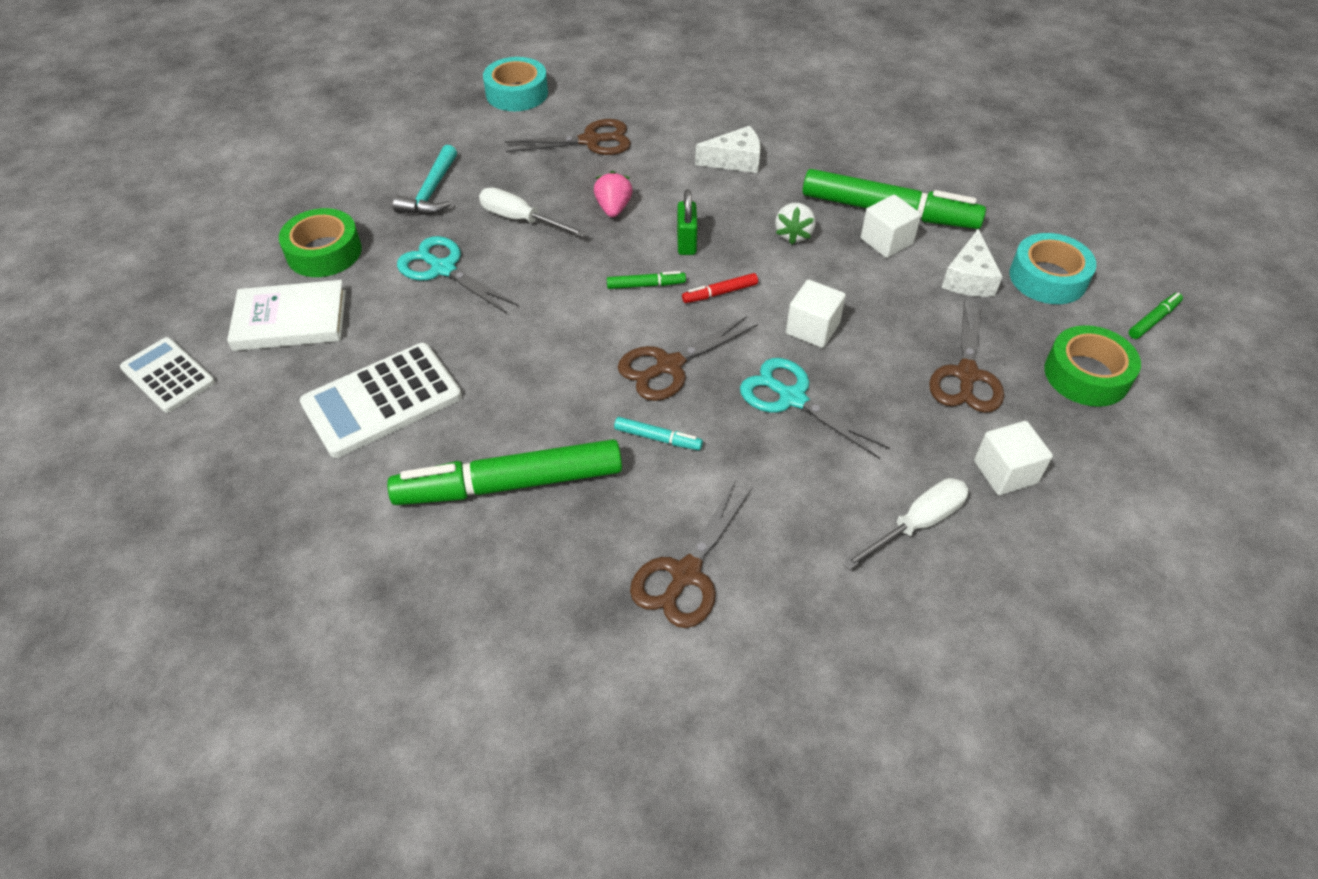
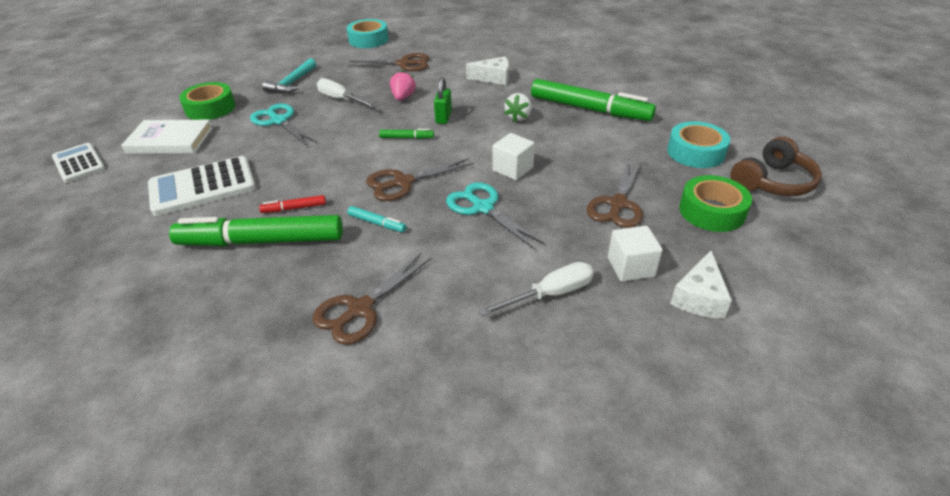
camera: 10 degrees right, 10 degrees down
(720, 293) = (455, 145): red marker -> red marker (294, 208)
(886, 241) = (582, 125): white cube -> none
(969, 278) = (636, 149): white cheese -> white cheese (699, 297)
(1153, 320) = (772, 182): green marker -> brown headphones

